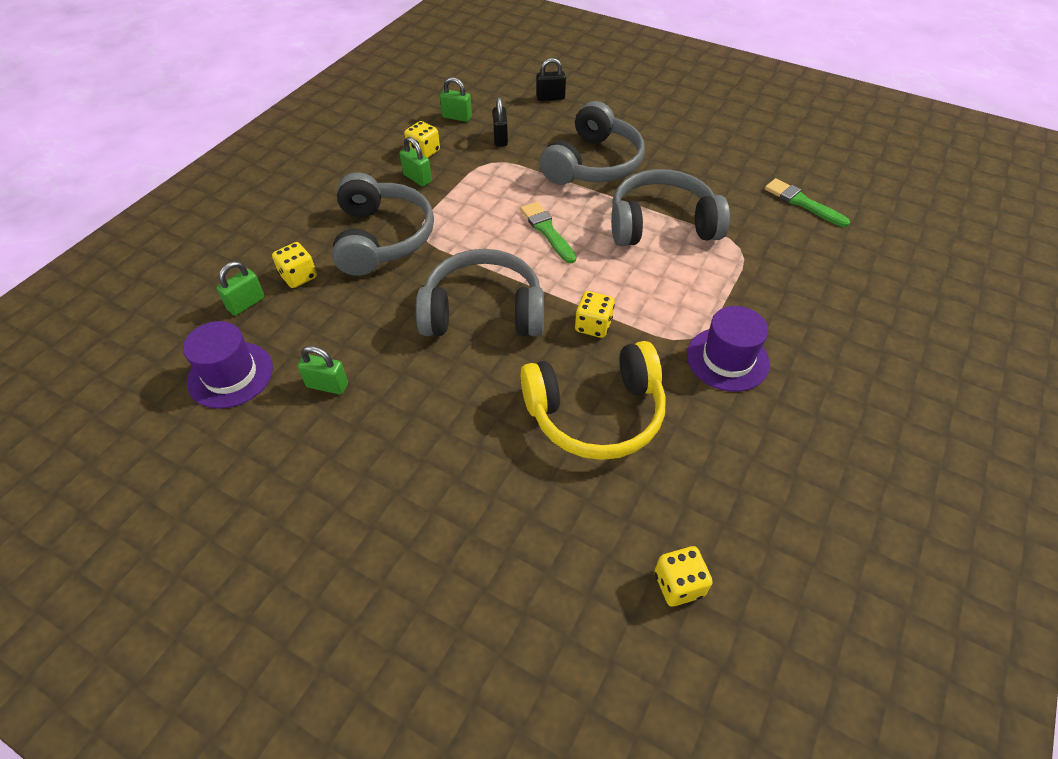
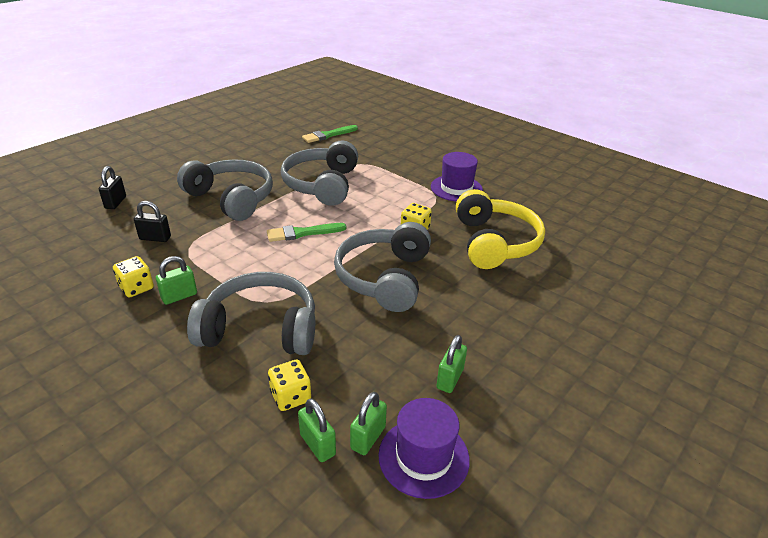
camera: 80 degrees left, 15 degrees down
(457, 117) = (94, 259): green padlock -> green padlock (368, 438)
(678, 584) = (615, 236): yellow dice -> none

